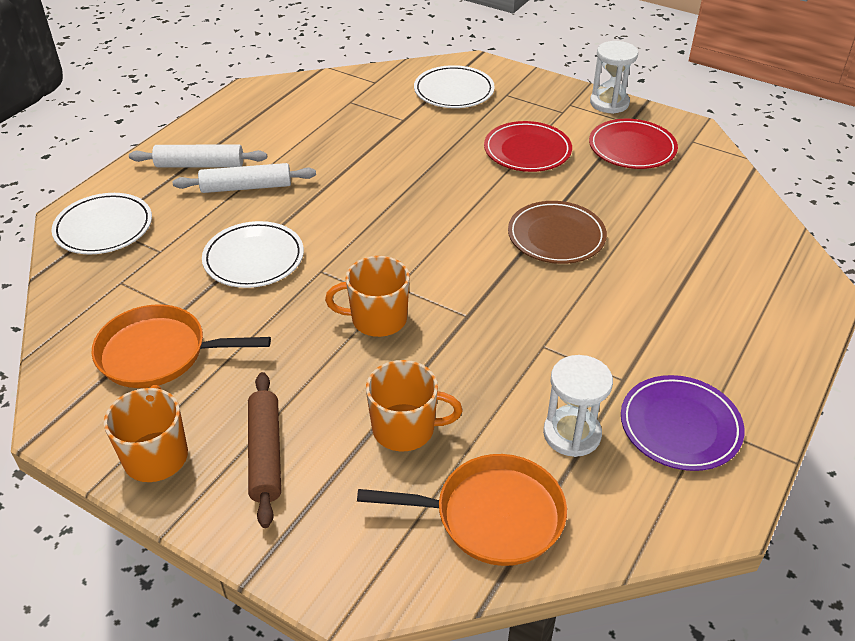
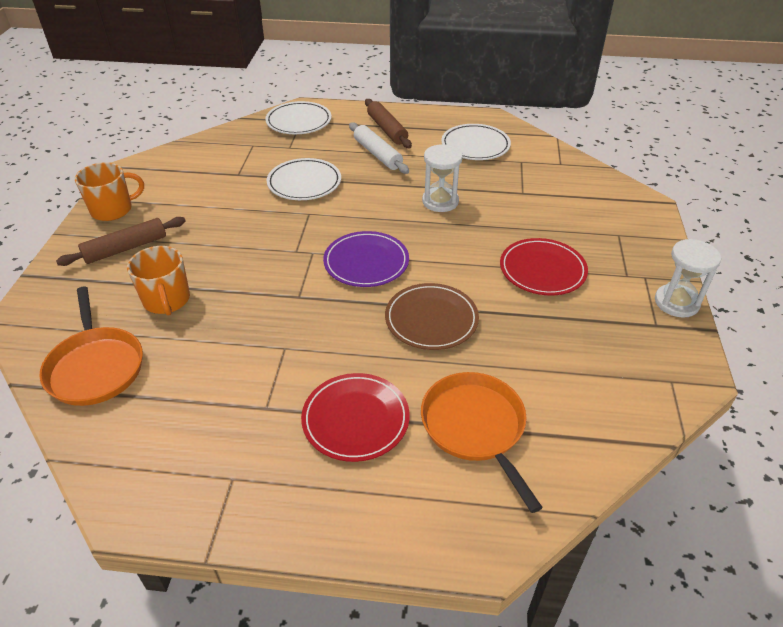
camera: 65 degrees right, 0 degrees up
(158, 353) = (197, 180): orange pan -> orange pan (475, 427)
(200, 165) = (387, 129): white rolling pin -> brown rolling pin
(377, 319) = (272, 254): orange mug -> none
(454, 91) = (591, 205): white plate -> white plate (475, 145)
(572, 434) = (190, 390): white hourglass -> white hourglass (440, 201)
(632, 148) = (612, 337): red plate -> red plate (355, 419)
(680, 426) = (223, 460): purple plate -> purple plate (366, 262)

